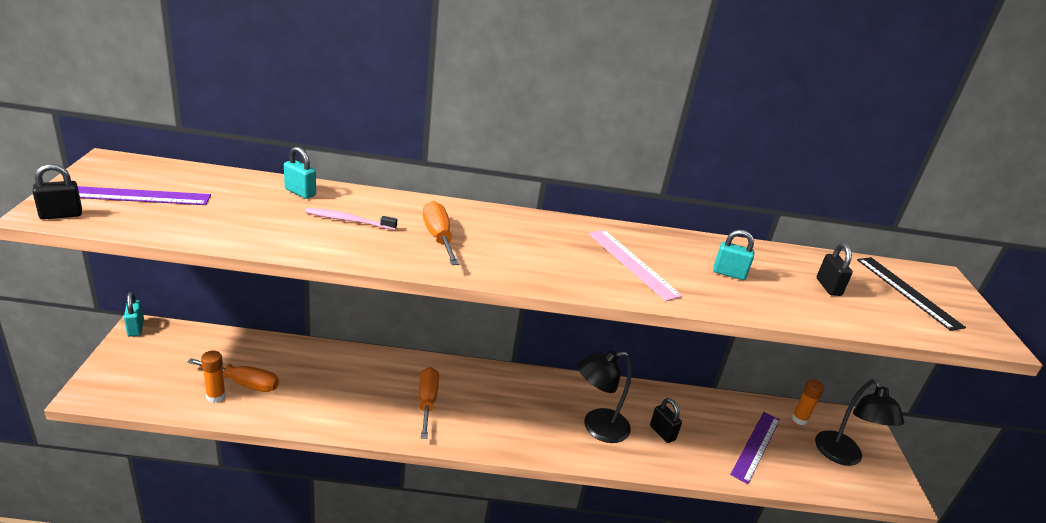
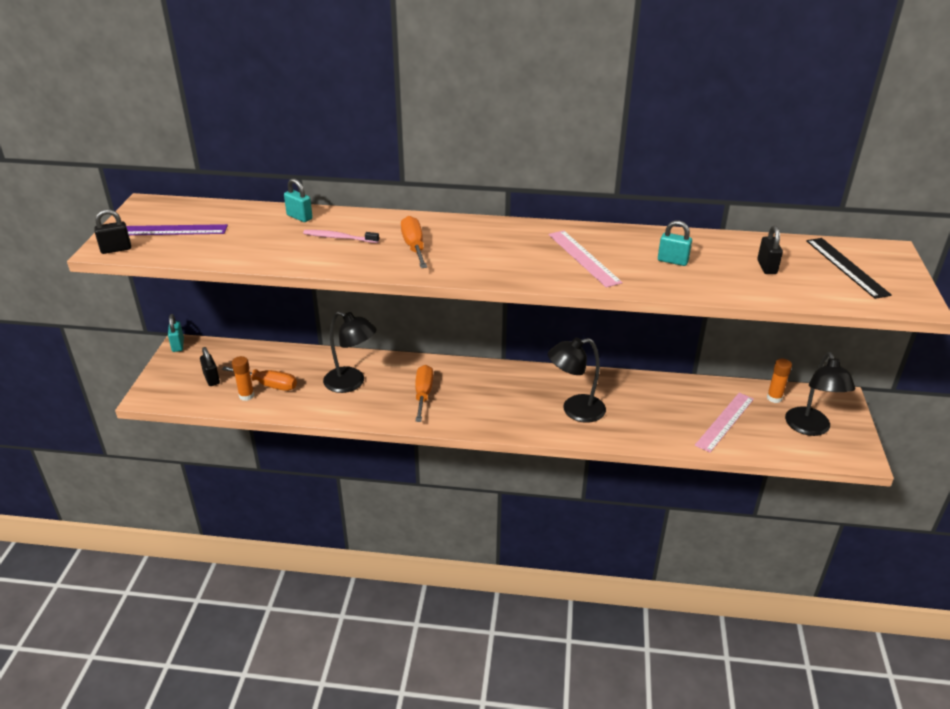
camera: 10 degrees right, 5 degrees up
(343, 384) = (351, 383): none -> black lamp
(662, 433) = (636, 413): black padlock -> black padlock (211, 379)
(756, 446) = (725, 422): purple ruler -> pink ruler

